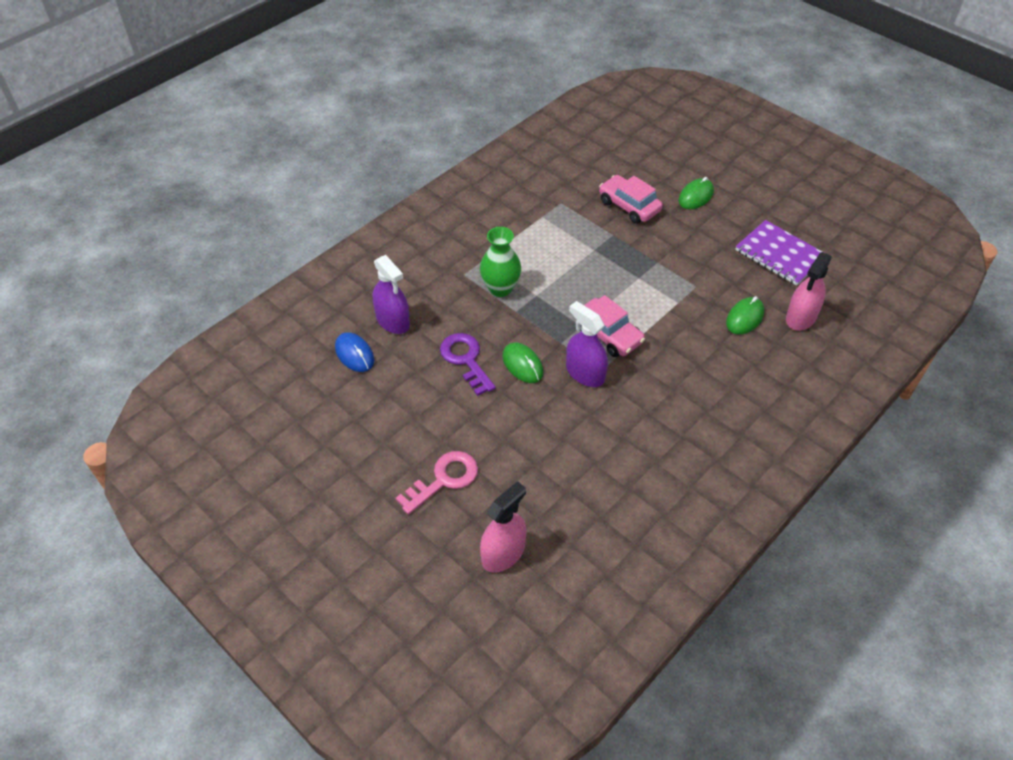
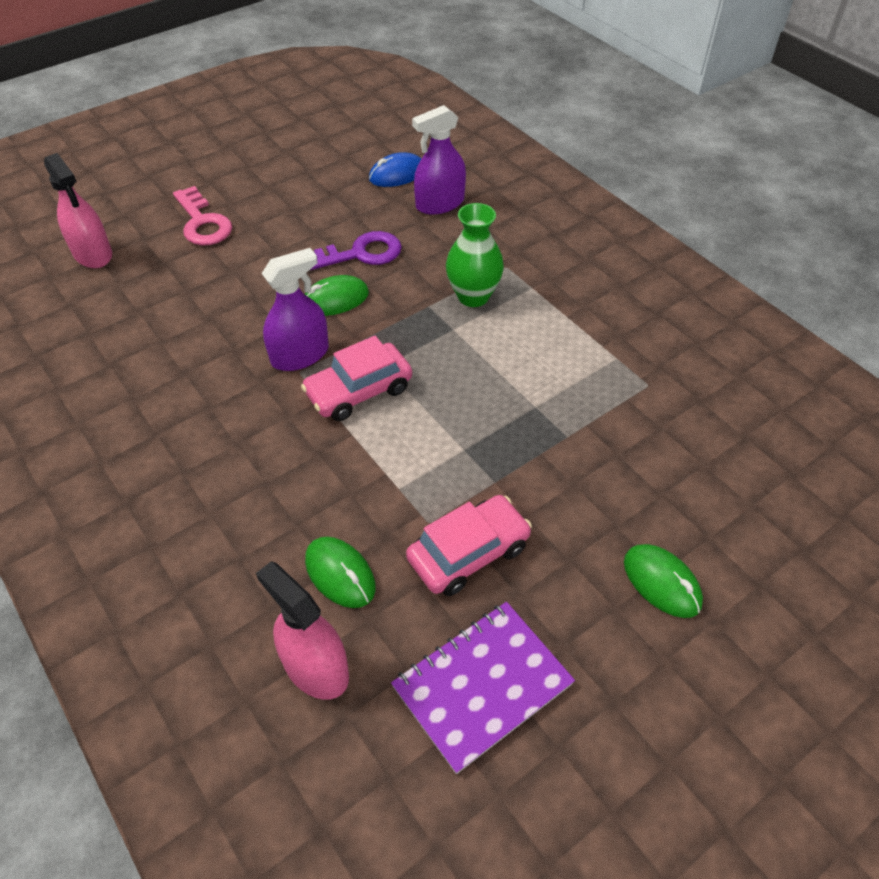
camera: 100 degrees right, 0 degrees up
(629, 206) = (637, 472): pink car -> pink car (468, 553)

